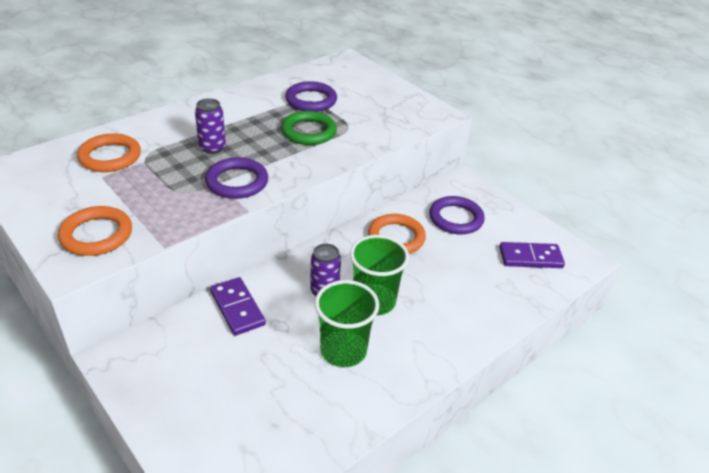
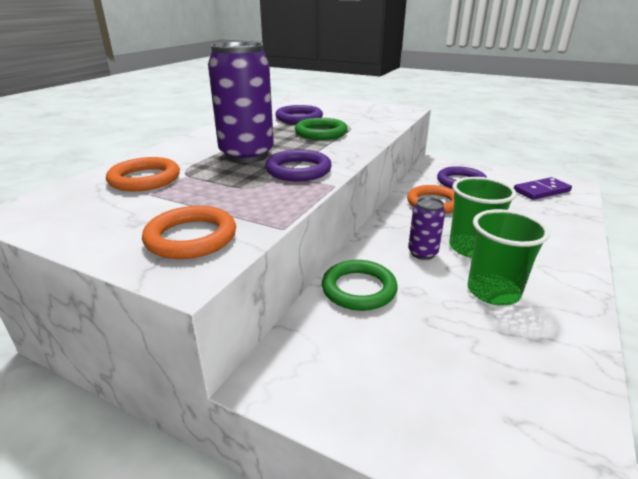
camera: 20 degrees left, 10 degrees down
(212, 148) = (247, 155): purple can -> purple can, size x1.98
(237, 308) = (359, 289): purple domino -> green ring

